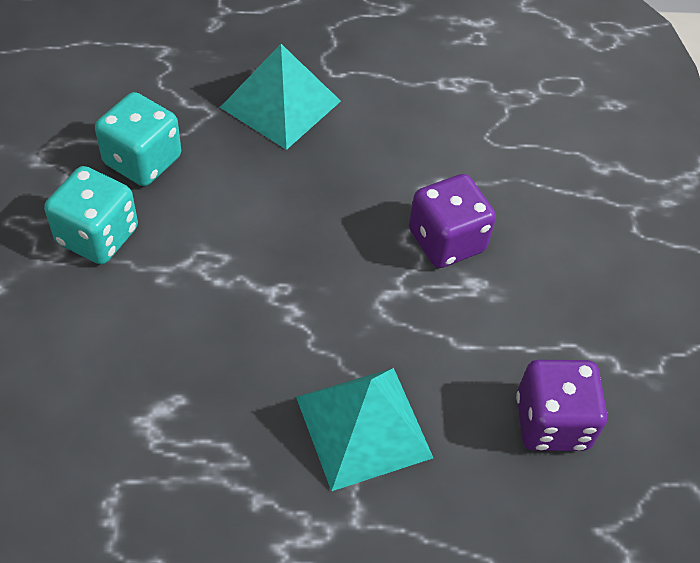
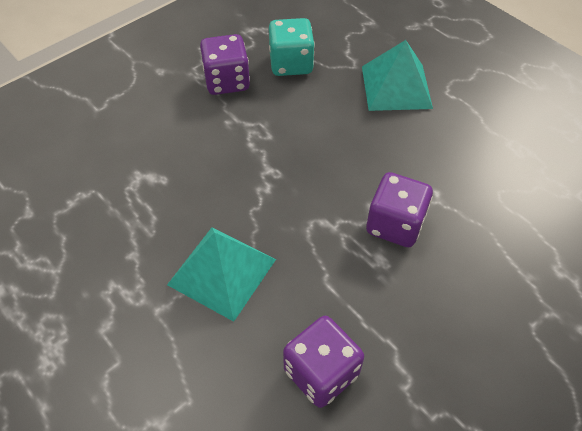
camera: 55 degrees right, 0 degrees up
(97, 236) = (227, 81): turquoise dice -> purple dice

